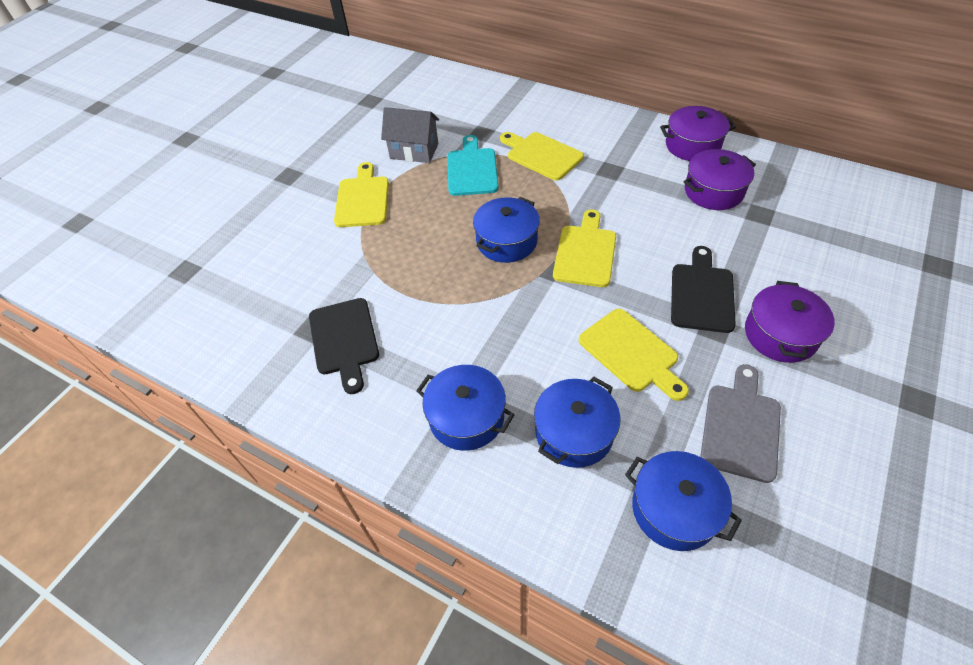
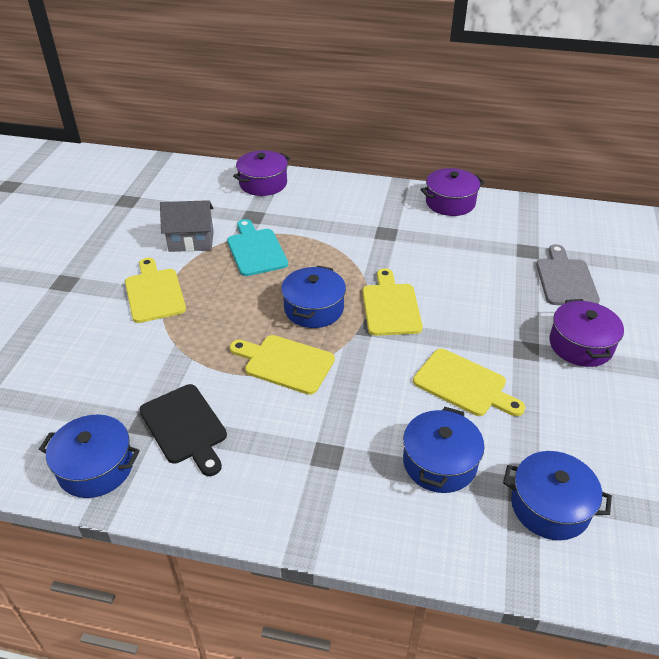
camera: 20 degrees left, 10 degrees down
(466, 417) = (335, 472): blue pot -> blue pot (96, 467)
(542, 155) = (318, 228): yellow cutting board -> yellow cutting board (285, 363)
(702, 294) = (504, 324): black cutting board -> none
(713, 191) = (482, 238): purple pot -> purple pot (263, 183)
(741, 427) = (578, 426): grey cutting board -> grey cutting board (565, 280)

